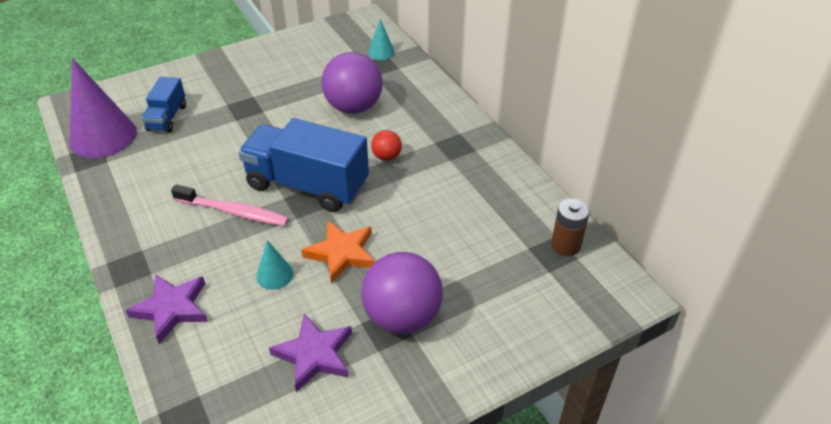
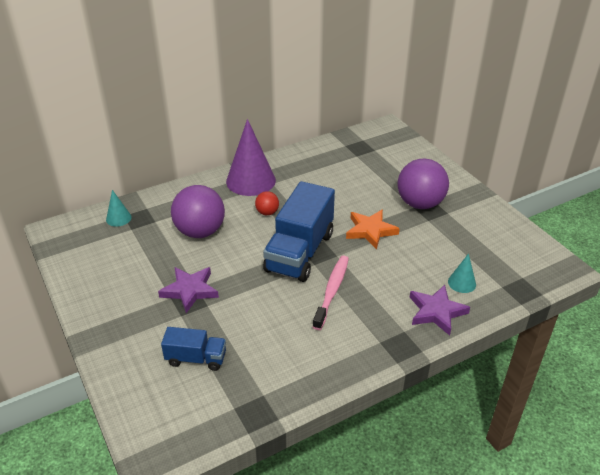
camera: 90 degrees left, 5 degrees down
(103, 136) = (222, 408): purple cone -> purple cone (251, 181)
(274, 275) = (395, 261): turquoise cone -> turquoise cone (462, 283)
(314, 355) = (457, 238): purple star -> purple star (190, 290)
(565, 245) = (353, 143): brown battery -> none

